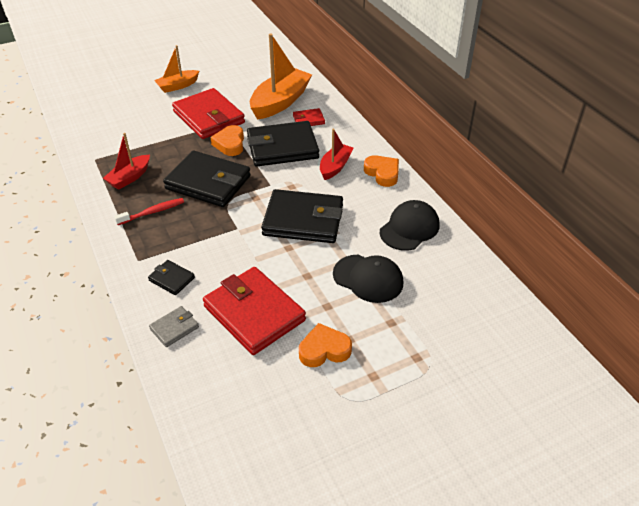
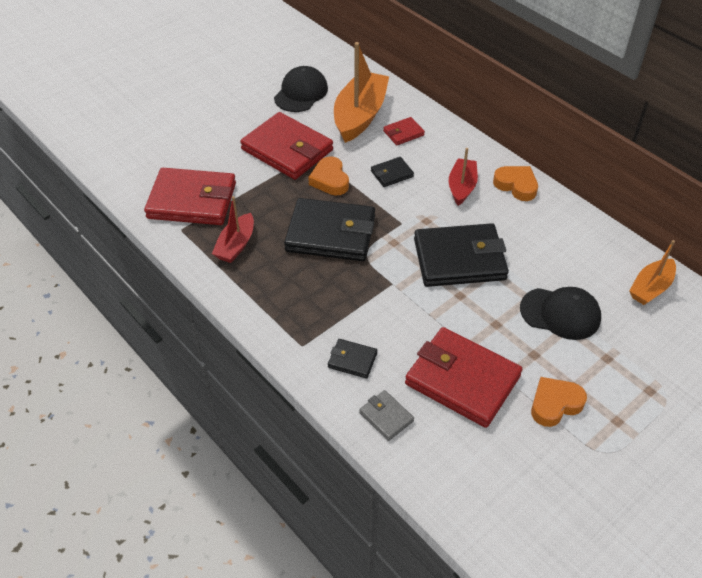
camera: 15 degrees left, 5 degrees up
(115, 141) = (192, 201): none -> red wallet
(153, 212) = (287, 283): red toothbrush -> none
(174, 328) = (386, 417): grey wallet -> grey wallet turned 75 degrees counterclockwise
(177, 86) = (228, 114): orange boat -> orange boat (650, 288)
(282, 147) = (391, 174): black wallet -> black wallet, size x0.46
(409, 228) = (575, 246): black cap -> black cap (301, 93)

